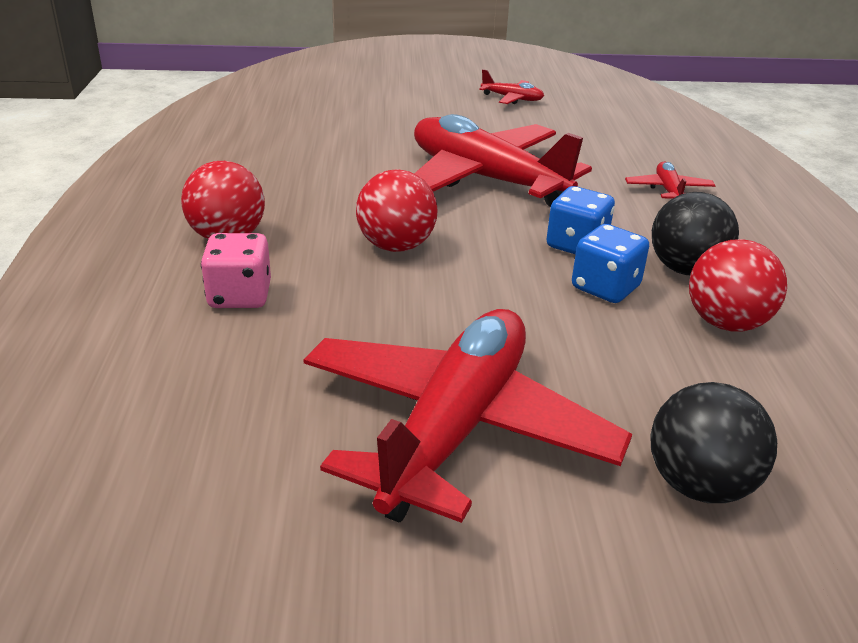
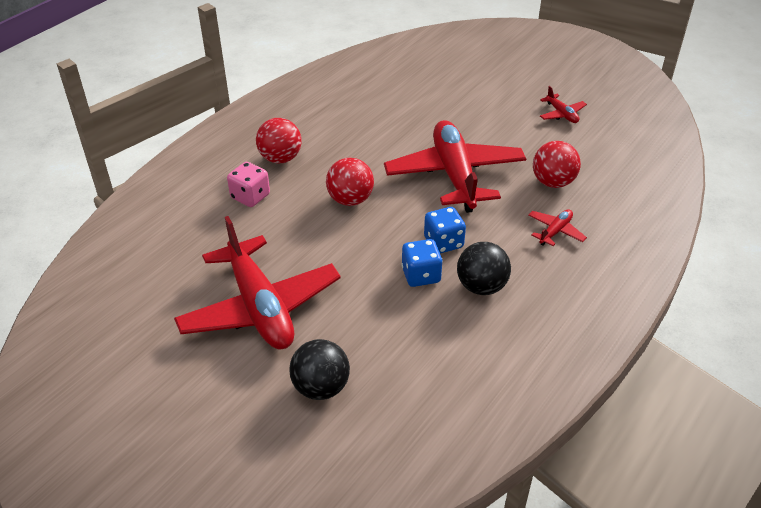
camera: 40 degrees right, 10 degrees up
(455, 428) = (260, 307): red plane -> red plane turned 90 degrees clockwise
(726, 323) = (453, 326): red ball -> red ball (553, 182)

